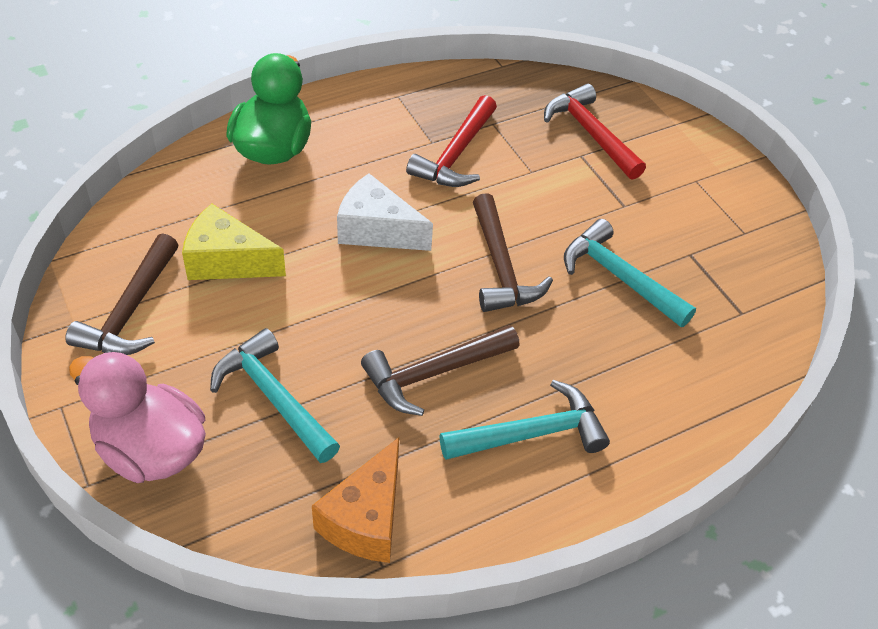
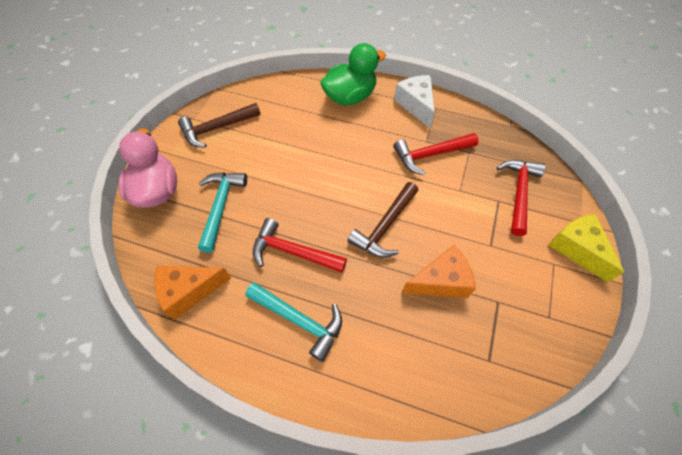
camera: 50 degrees right, 10 degrees up
(227, 261) = (273, 134): yellow cheese -> yellow cheese (577, 249)
(376, 230) = (349, 165): white cheese -> white cheese (416, 105)
(434, 373) = (293, 252): brown hammer -> red hammer
(620, 277) = (440, 281): turquoise hammer -> orange cheese

